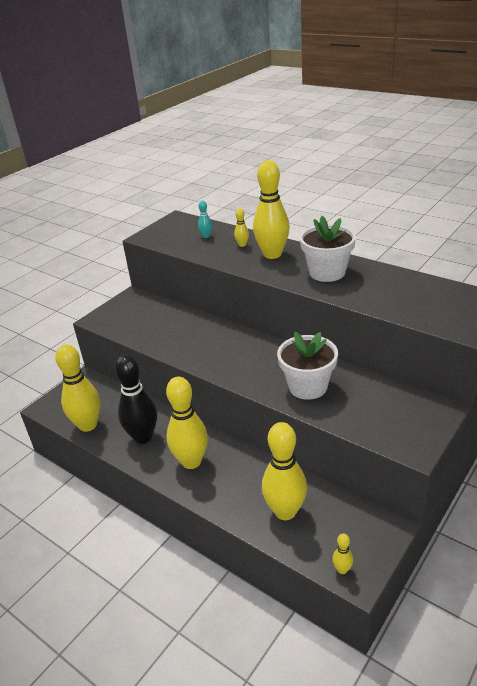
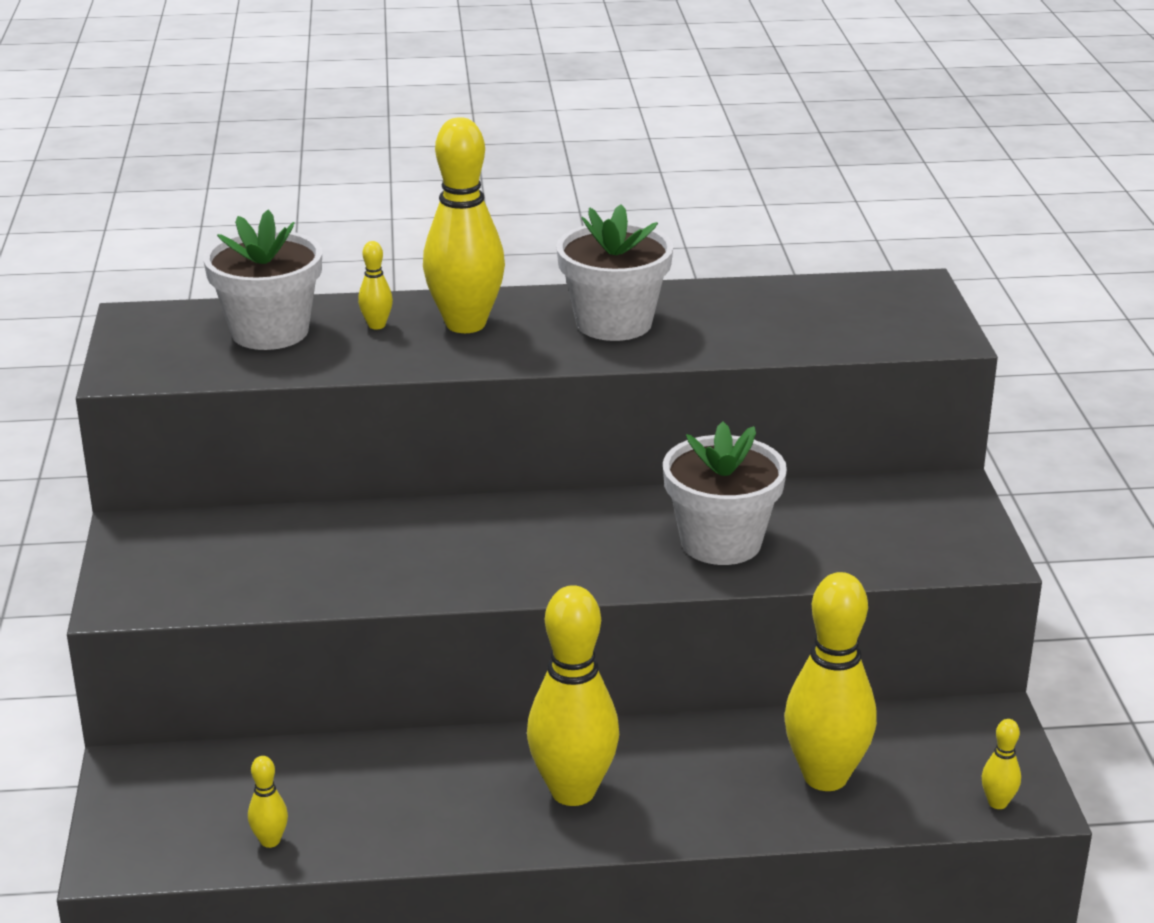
camera: 45 degrees left, 5 degrees down
(88, 425) = (270, 841): yellow bowling pin -> yellow bowling pin, size x0.42
(143, 437) = (422, 801): black bowling pin -> none
(206, 236) = (269, 332): turquoise bowling pin -> white flower pot

